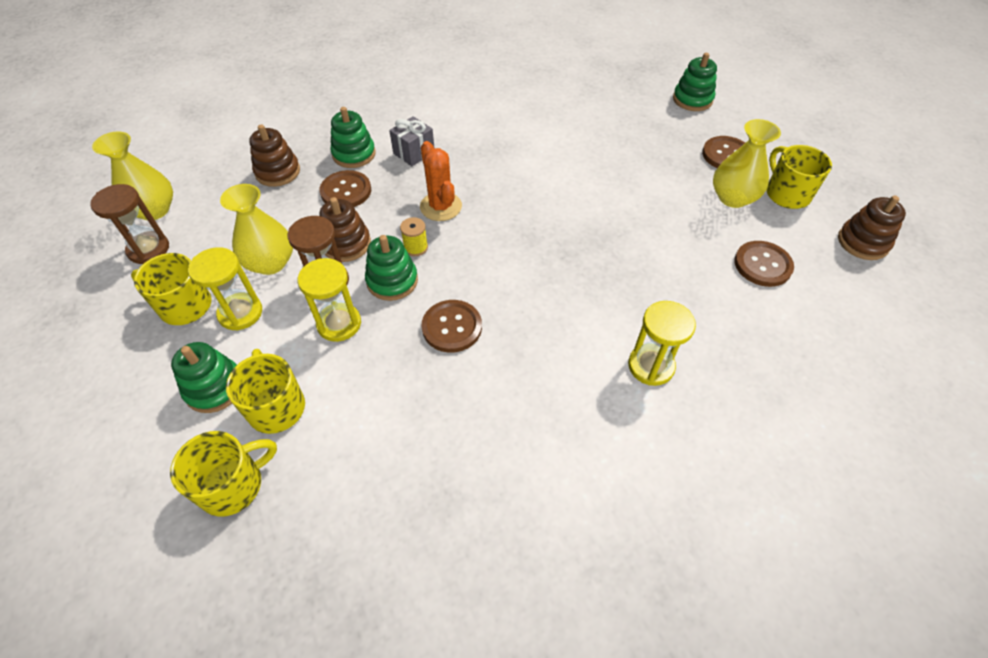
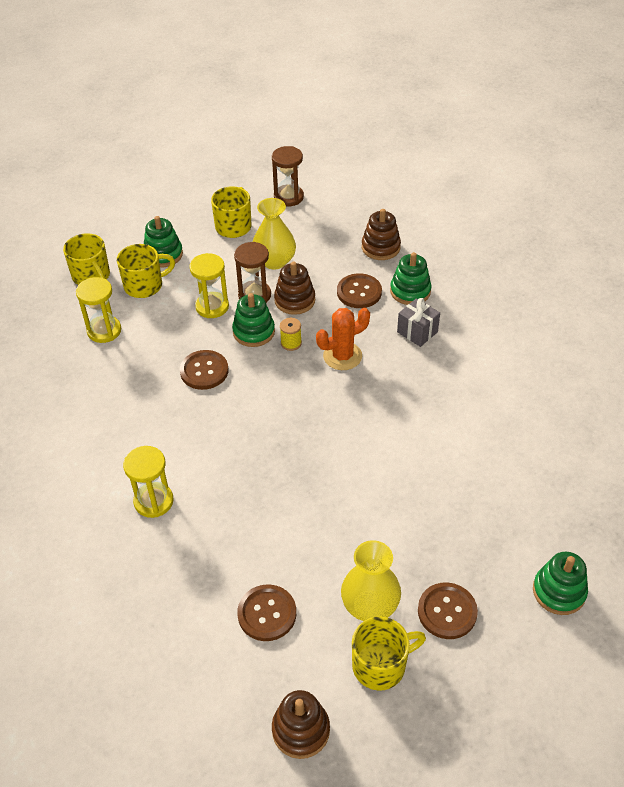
camera: 90 degrees right, 5 degrees down
(154, 210) = (330, 190): yellow vase -> none
(240, 313) = (225, 254): yellow hourglass -> yellow hourglass (104, 331)

